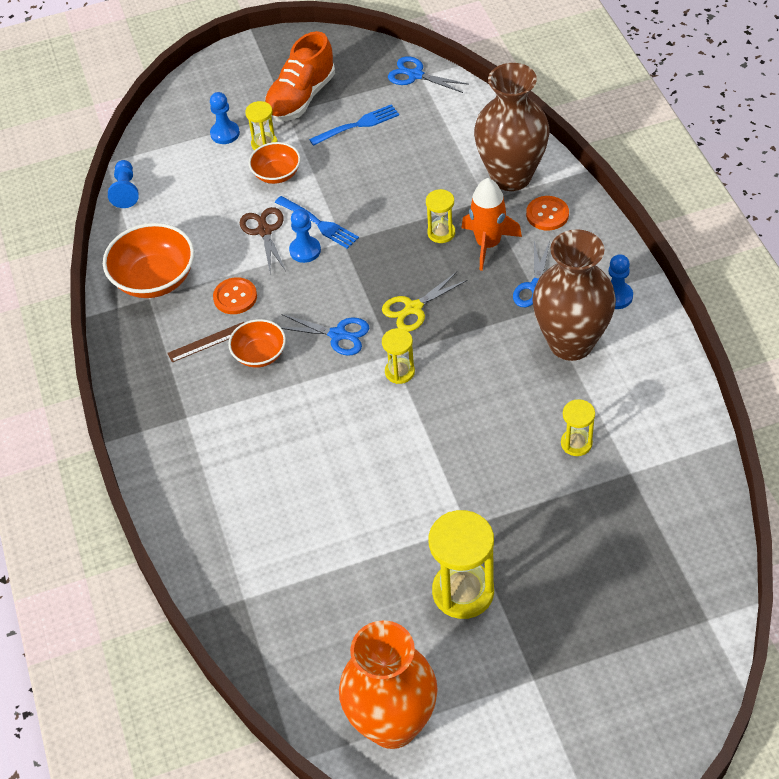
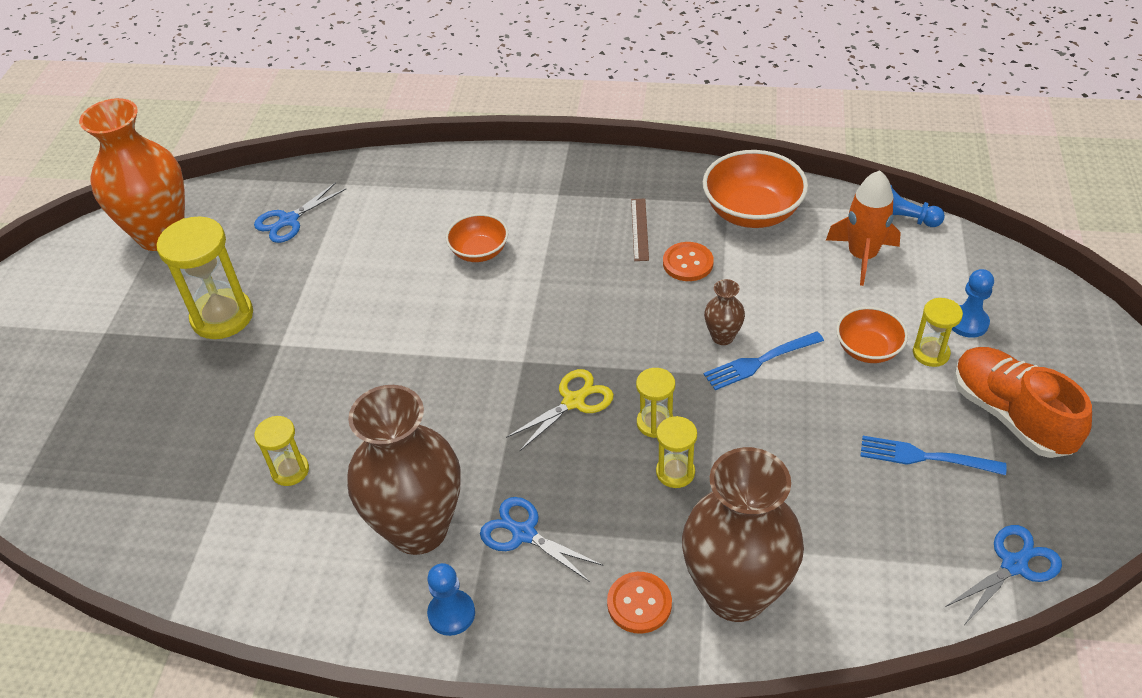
camera: 115 degrees right, 5 degrees down
(259, 354) = (597, 261): orange bowl -> orange bowl (479, 251)
(264, 231) = (774, 312): brown scissors -> none
(305, 250) = (722, 337): blue pawn -> brown vase
(338, 335) = (581, 326): blue scissors -> blue scissors (289, 220)
(357, 125) = (926, 457): blue fork -> blue fork turned 105 degrees clockwise
(399, 372) = (495, 359): yellow hourglass -> yellow hourglass (655, 423)
(413, 308) = (573, 401): yellow scissors -> yellow scissors turned 60 degrees clockwise
(488, 244) = (627, 513): orange rocket -> orange rocket (862, 256)

